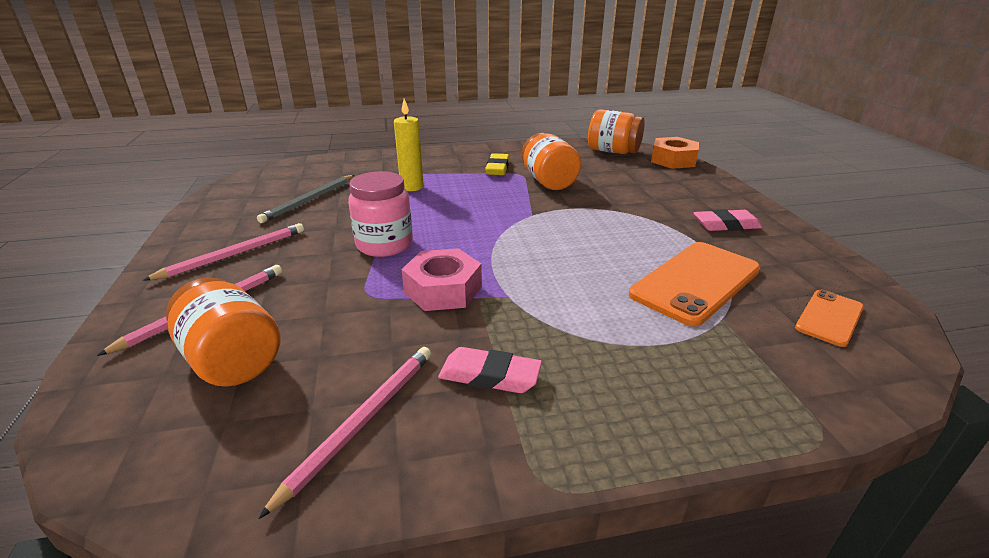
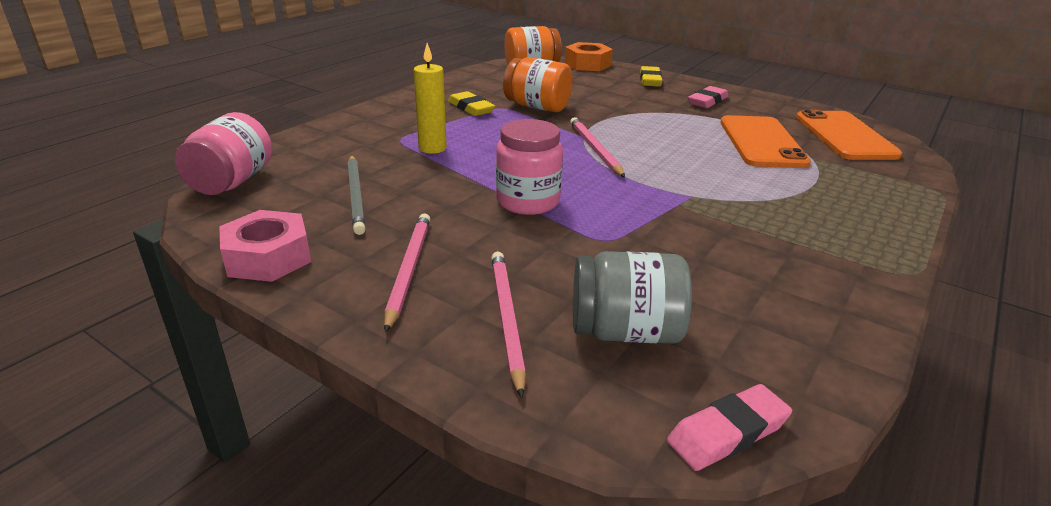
camera: 45 degrees left, 0 degrees up
(232, 360) = (625, 332): orange jar -> grey jar
(278, 170) = (232, 182): none -> pink jar
(361, 422) = (785, 307): pink pencil -> pink pencil (595, 149)
(443, 290) = (646, 211): pink nut -> pink nut (268, 257)
(489, 376) = (784, 243): pink eraser -> pink eraser (727, 433)
(706, 189) = (650, 80): none -> yellow eraser
(829, 317) = (844, 136): orange phone -> orange phone, size x1.82

